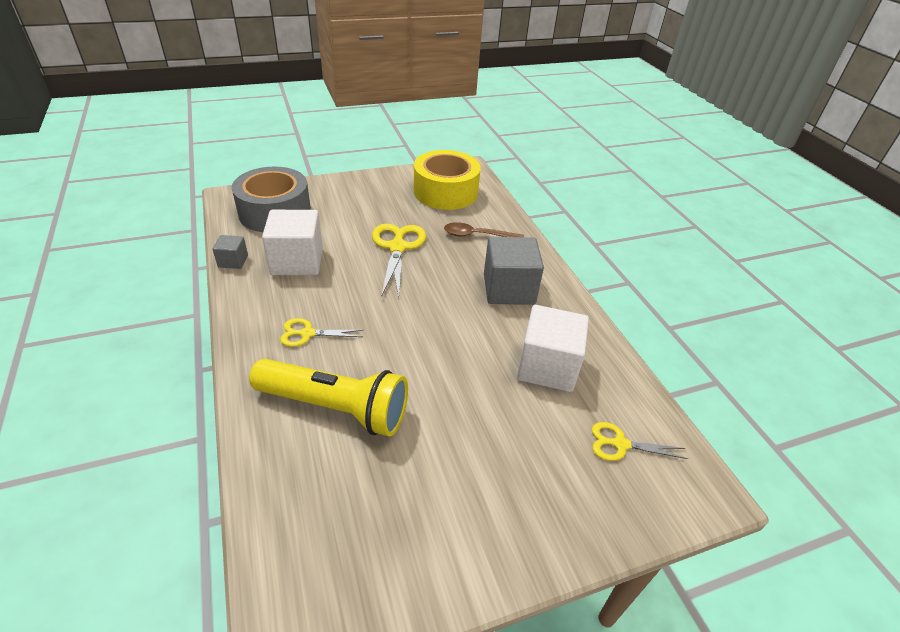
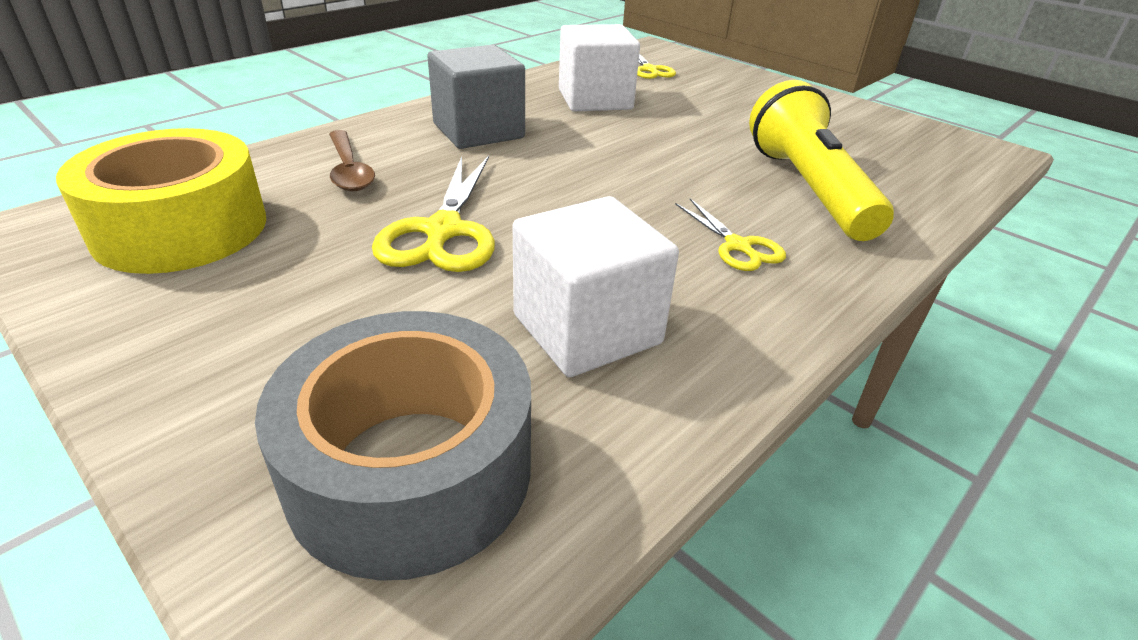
camera: 115 degrees left, 5 degrees down
(233, 261) = (678, 428): grey cube -> none
(397, 247) = (443, 231): yellow scissors -> yellow scissors turned 60 degrees counterclockwise

